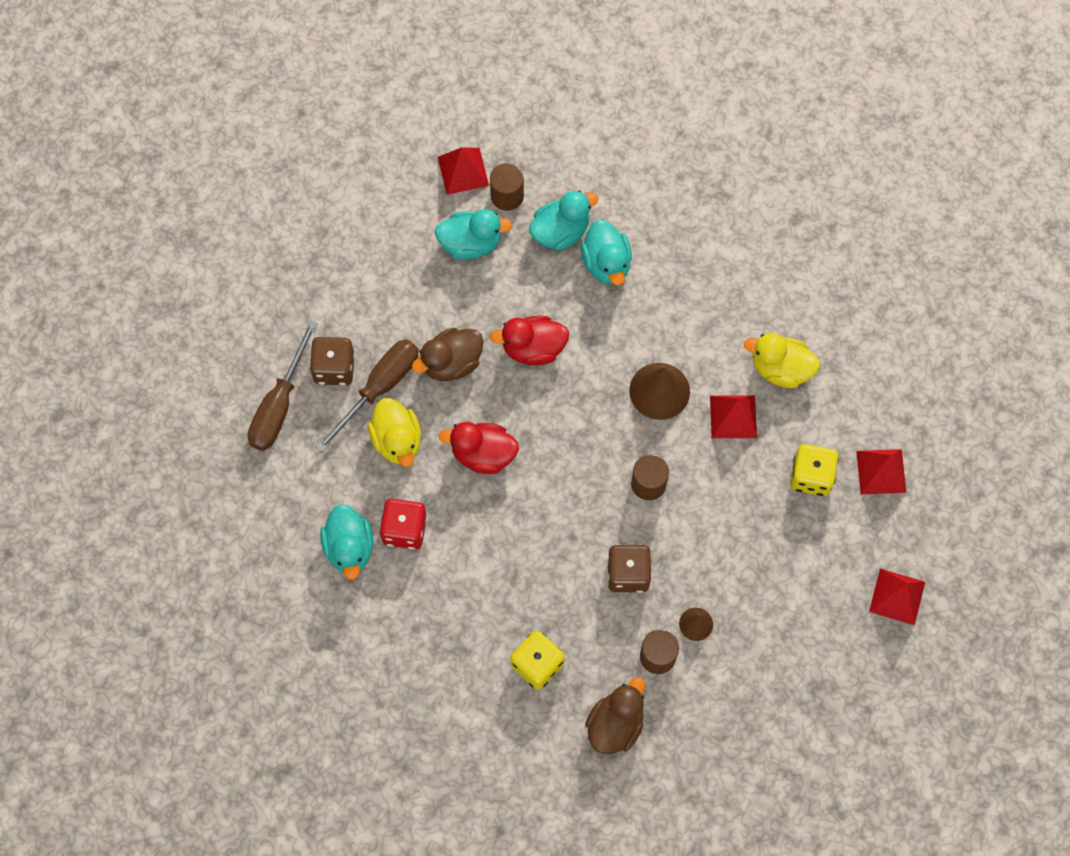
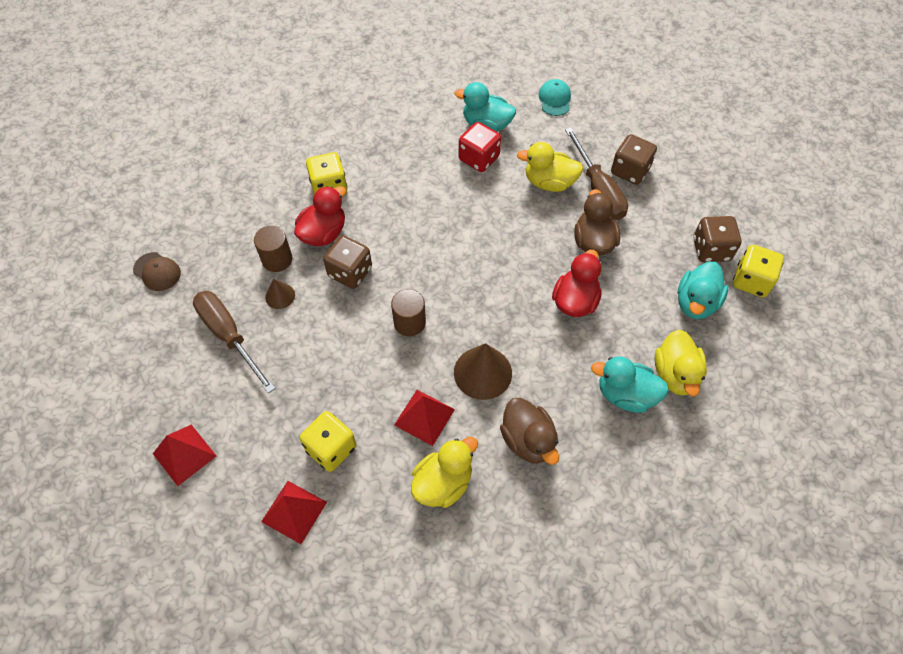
camera: 120 degrees right, 10 degrees down
(267, 494) = (555, 99): none -> turquoise cap
(279, 405) = (618, 130): brown screwdriver -> brown screwdriver (229, 336)
(397, 253) = (711, 249): none -> brown dice
(416, 205) = (751, 281): none -> yellow dice
(463, 171) = (772, 329): red pyramid -> none
(483, 454) = (505, 227): red duck -> red duck (323, 233)
(507, 196) = (731, 351): brown cylinder -> none
(560, 232) = (675, 374): turquoise duck -> yellow duck
(615, 724) = (253, 211): brown duck -> brown duck (528, 440)
(746, 768) = (157, 271): none -> brown cap

